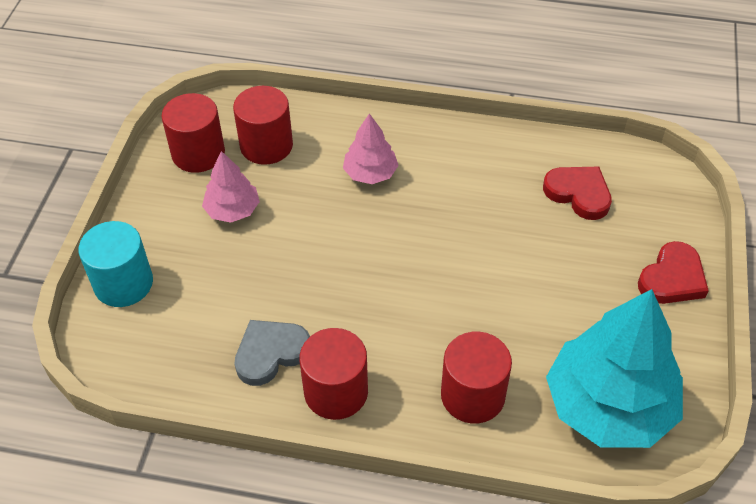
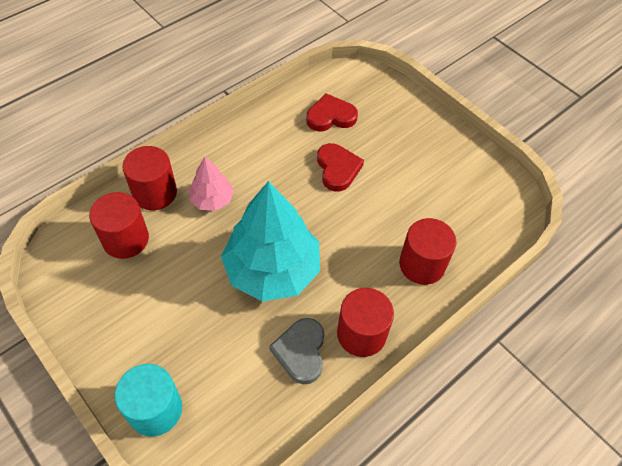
camera: 55 degrees left, 5 degrees up
(198, 153) = (86, 284): red cylinder -> red cylinder (155, 193)
(232, 210) = (160, 296): pink tree -> none
(609, 406) = (478, 208): turquoise tree -> turquoise tree (272, 269)
(672, 278) = (423, 122): red heart -> red heart (337, 169)

